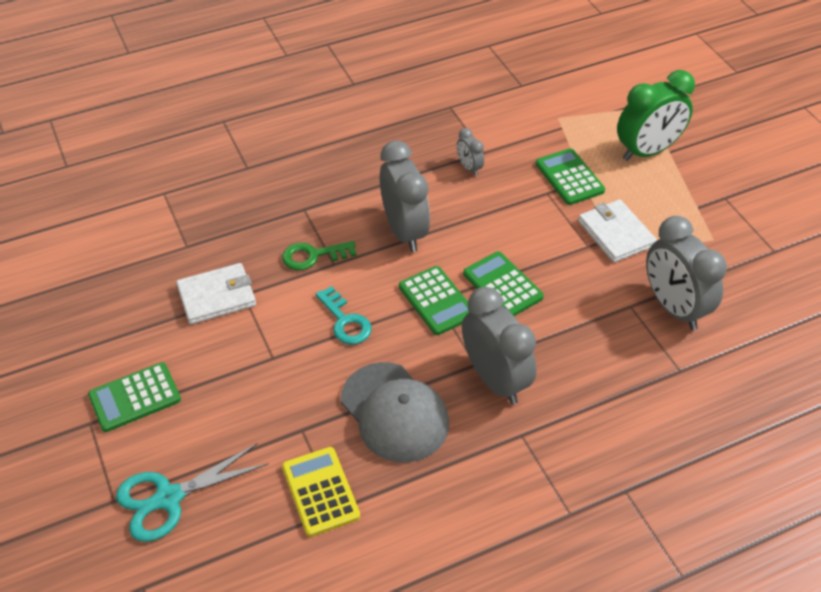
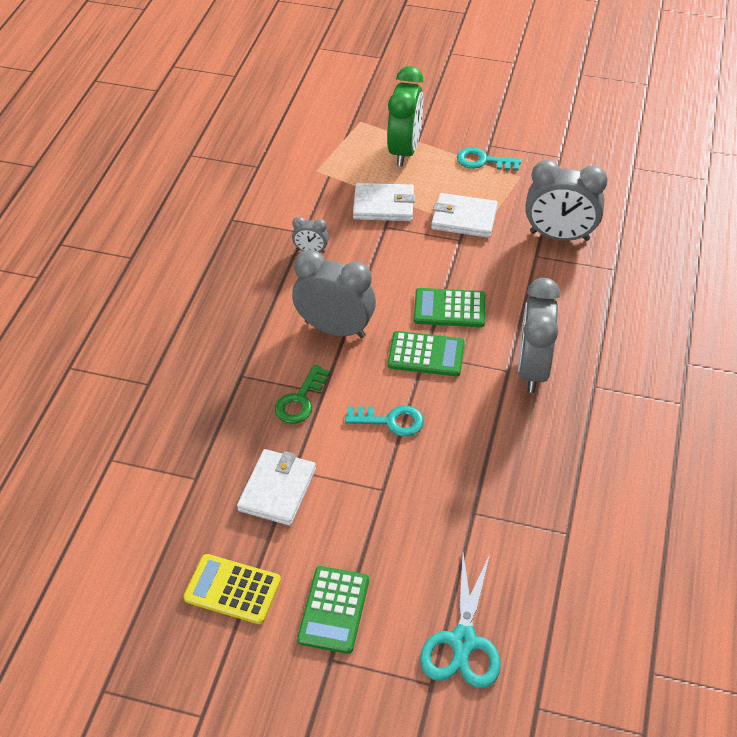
camera: 50 degrees left, 0 degrees up
(320, 491) = (543, 535): yellow calculator -> yellow calculator (232, 589)
(394, 412) = (509, 445): grey cap -> none
(495, 379) = (532, 369): grey clock -> grey clock turned 90 degrees counterclockwise
(569, 177) = (384, 205): green calculator -> white wallet
(699, 205) = (483, 161): none -> turquoise key

